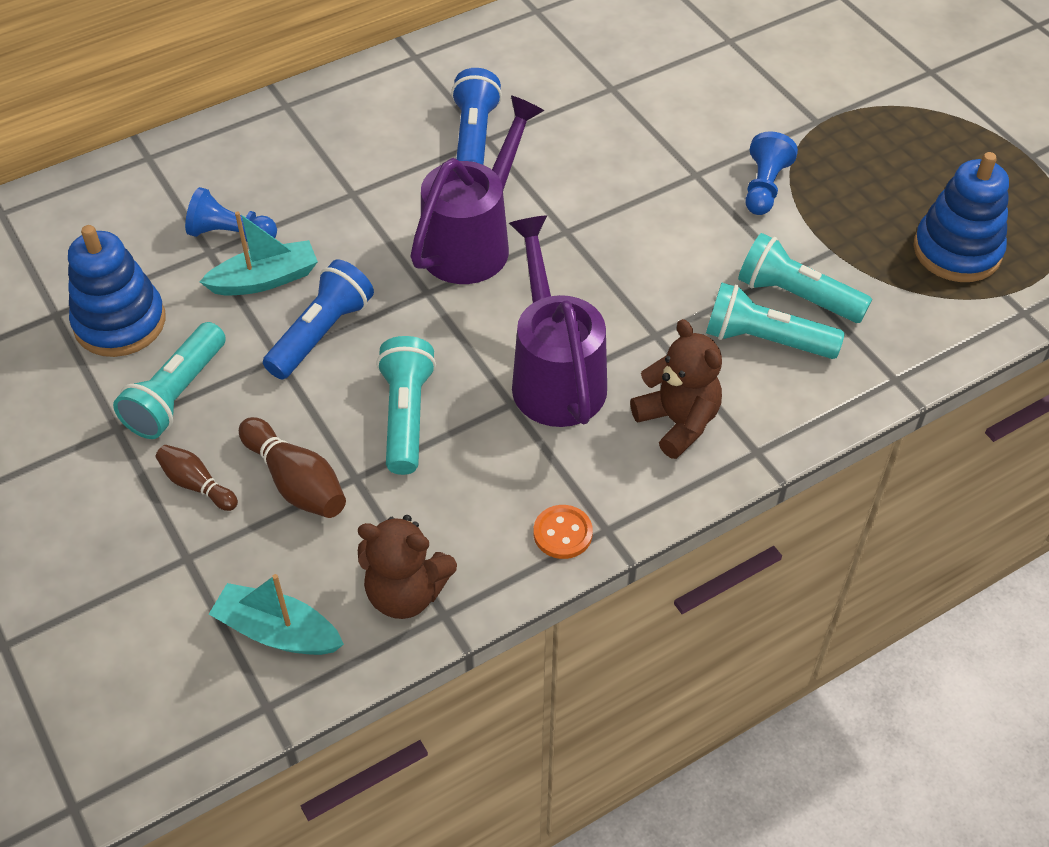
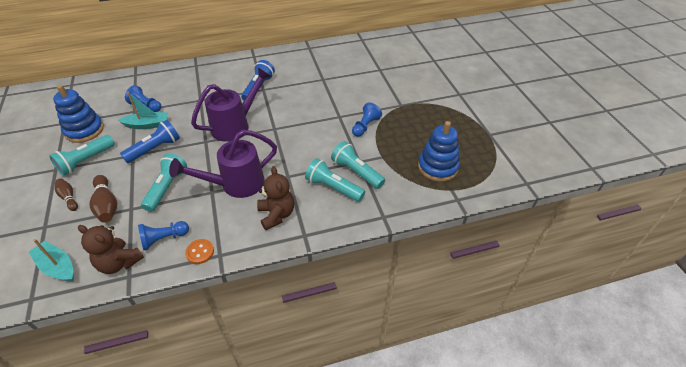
camera: 15 degrees right, 5 degrees down
(470, 524) = (164, 239): none -> blue pawn
(555, 375) = (236, 184): purple watering can -> purple watering can turned 120 degrees counterclockwise

